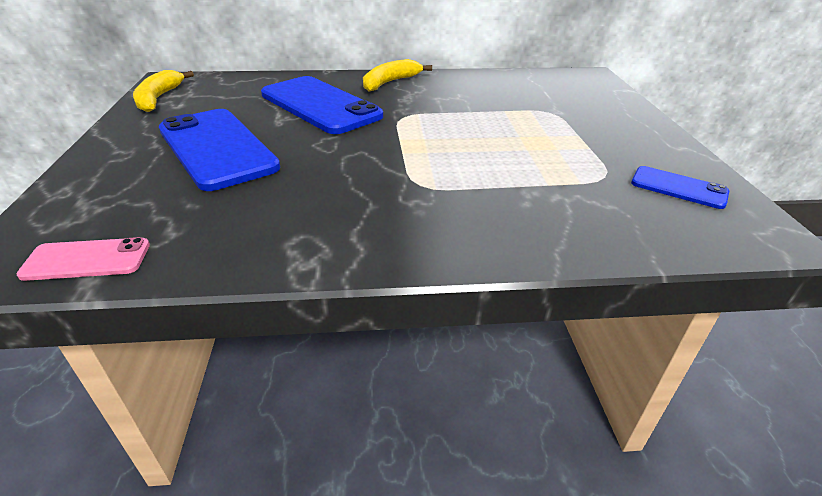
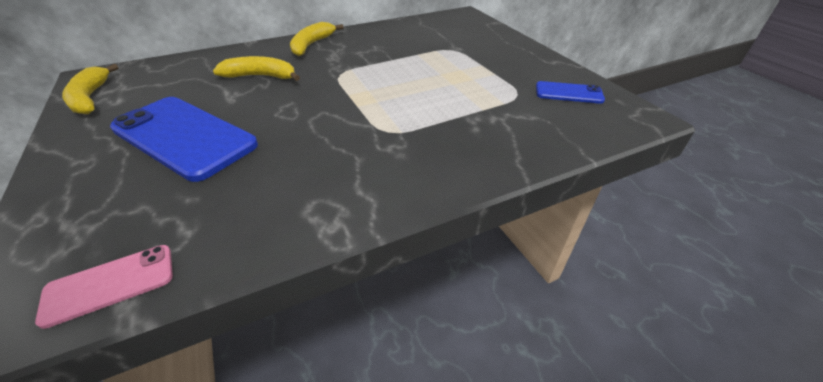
camera: 20 degrees left, 5 degrees up
(320, 105) = (261, 76): blue phone -> yellow banana

